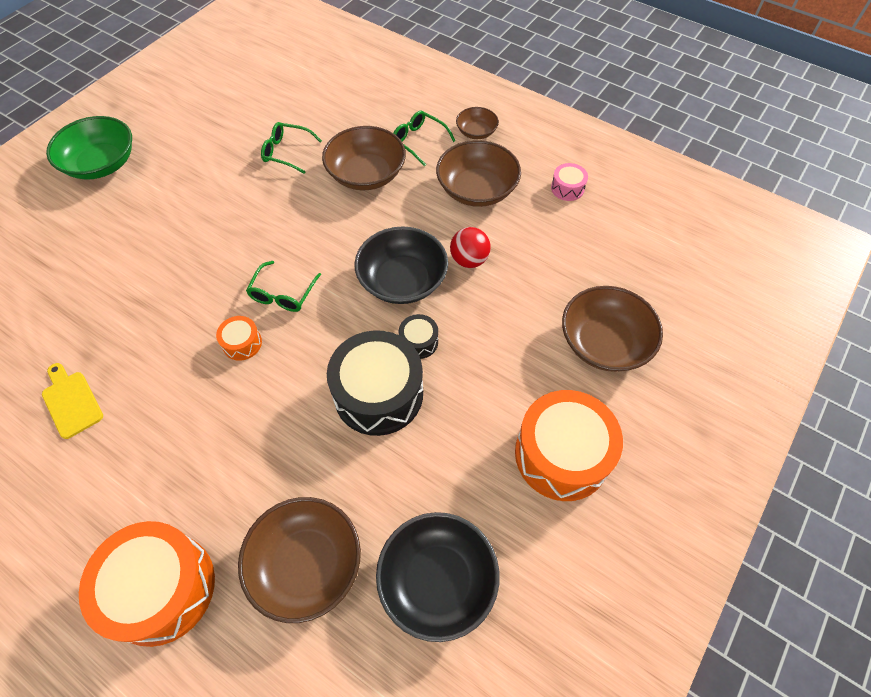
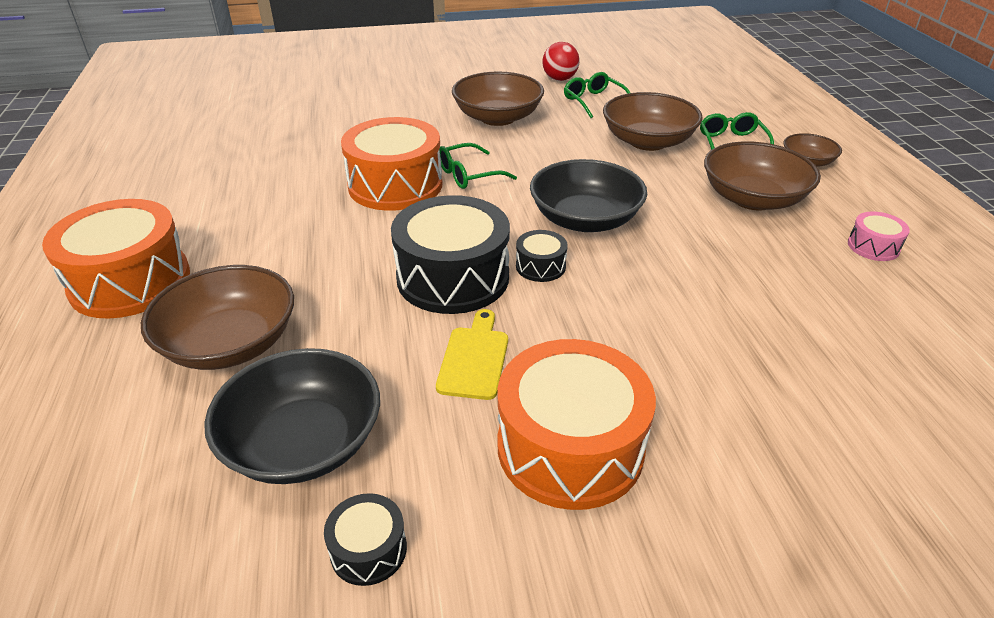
camera: 45 degrees right, 20 degrees down
(71, 401) = (246, 153): yellow cutting board -> yellow cutting board (474, 358)
(101, 164) = (447, 54): green bowl -> none
(242, 343) = (395, 185): orange drum -> orange drum, size x2.20
(469, 260) = (674, 240): red ball -> red ball (559, 79)
(541, 600) = (368, 550): none -> black drum
(604, 342) = (757, 391): brown bowl -> brown bowl (497, 117)

